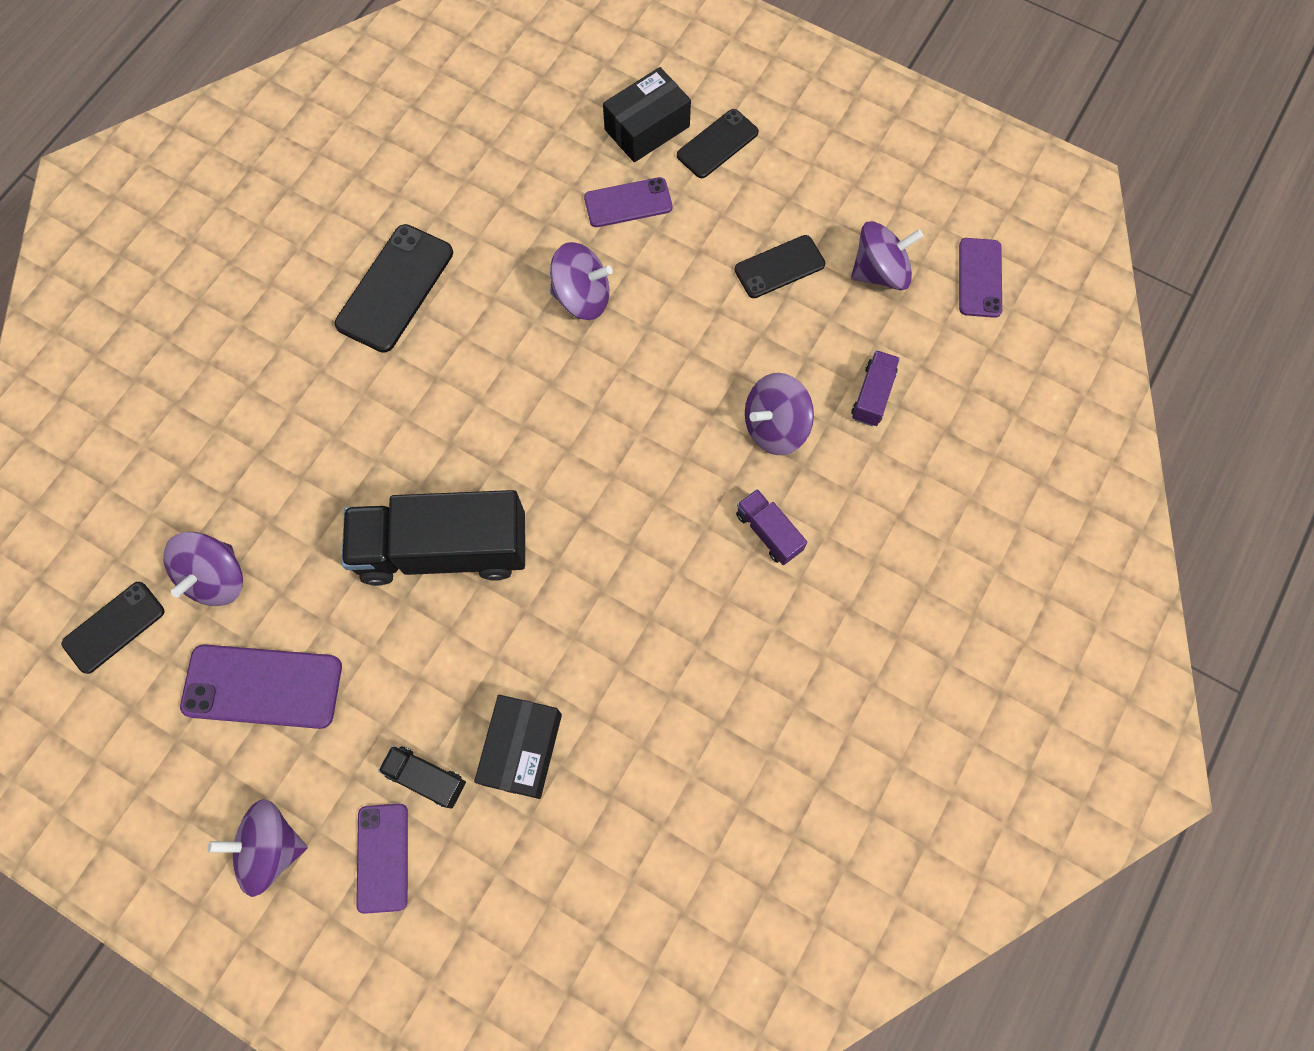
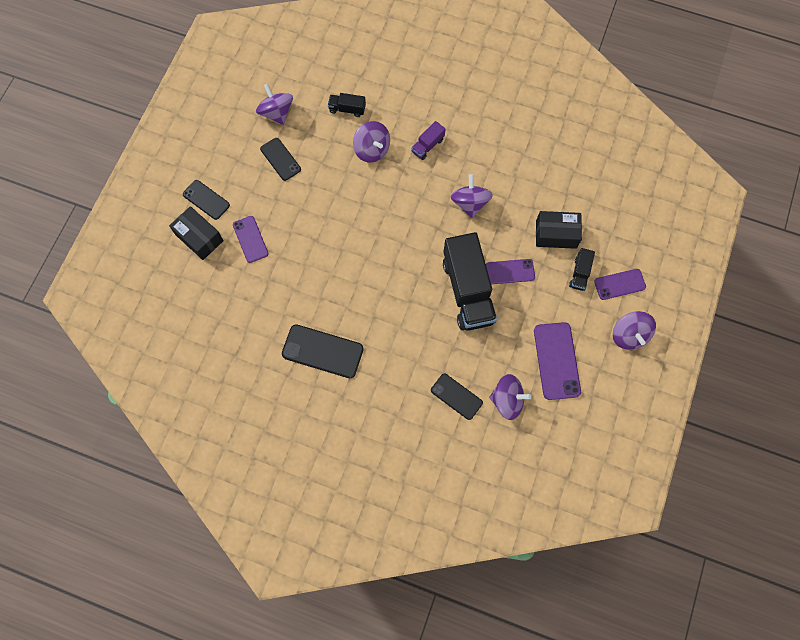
camera: 100 degrees left, 0 degrees up
(114, 627) = (545, 445): black phone -> black phone (456, 396)
(582, 297) = (313, 252): purple spinning top -> purple spinning top (470, 203)
(872, 395) = (347, 109): purple truck -> black truck
(979, 278) = (273, 68): purple phone -> purple phone (510, 272)

